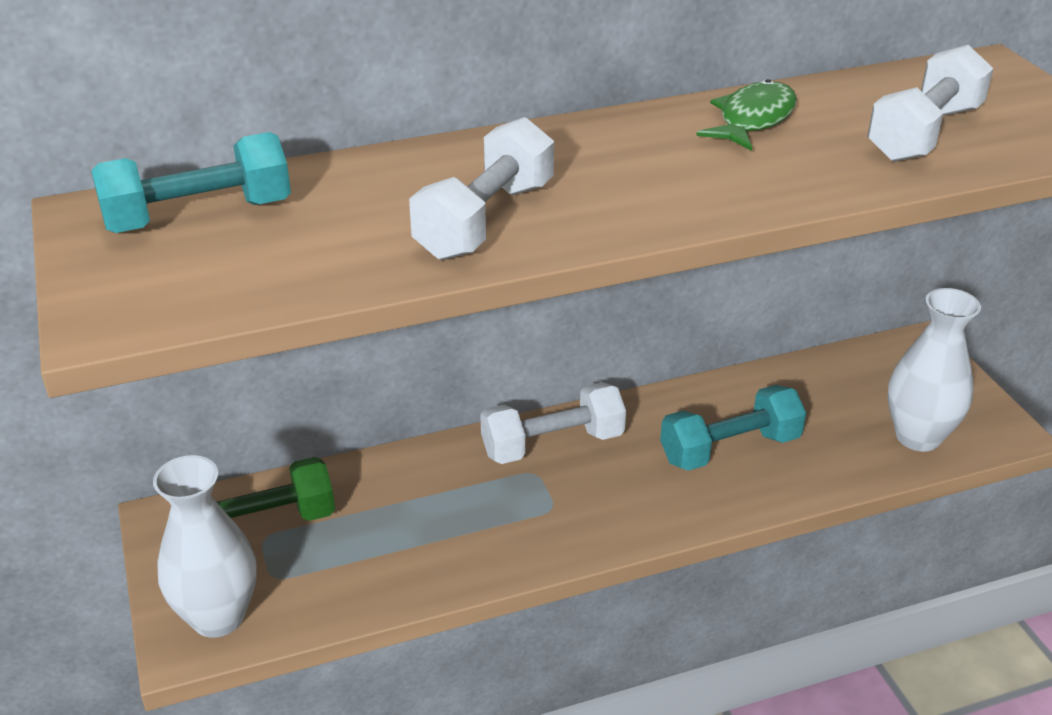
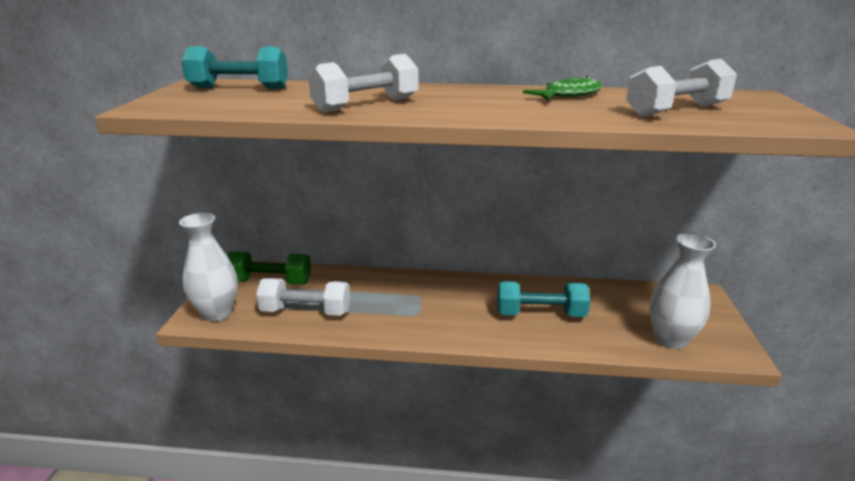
camera: 25 degrees right, 10 degrees down
(552, 444) = (440, 286): white dumbbell -> white dumbbell (306, 311)

